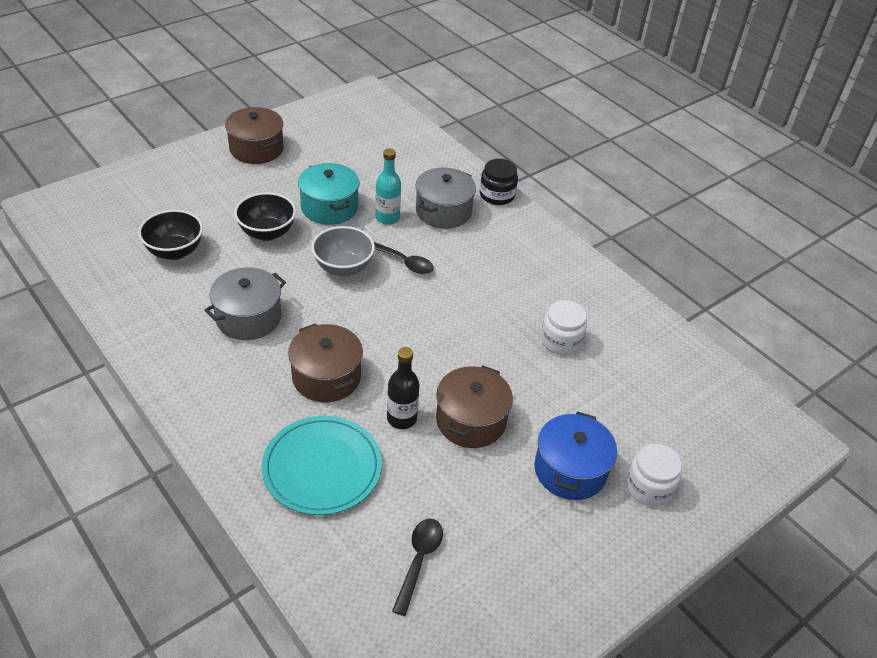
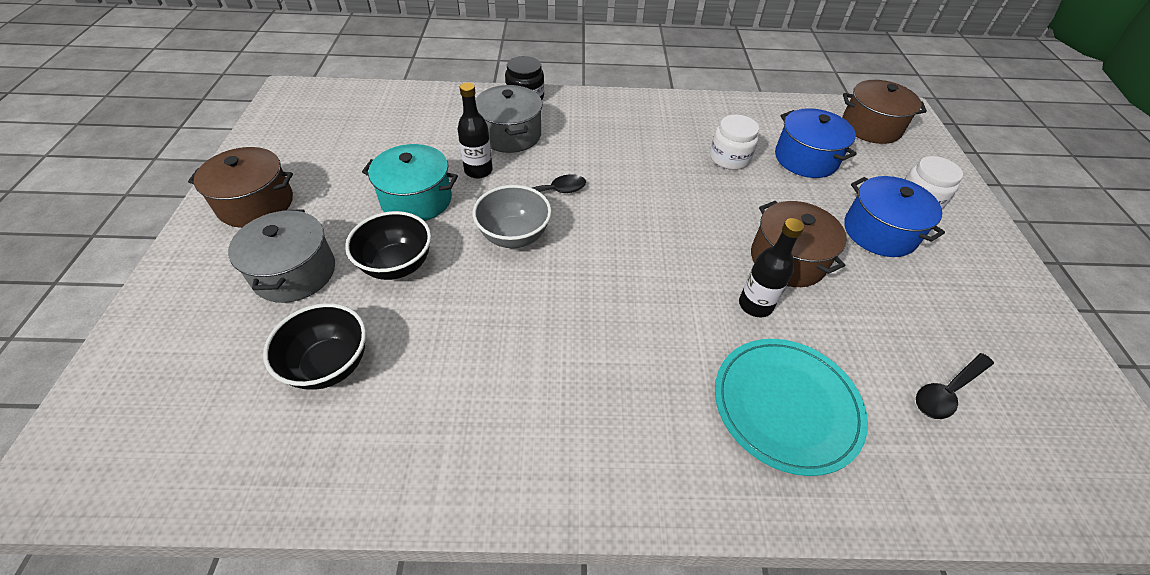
camera: 50 degrees left, 5 degrees up
(248, 317) = (513, 352): grey pot -> grey pot (294, 272)
(326, 377) = (658, 332): brown pot -> brown pot (871, 127)
(387, 218) = (478, 171): turquoise bottle -> black bottle
(419, 560) = (947, 392): black spoon -> black spoon turned 90 degrees counterclockwise
(620, 389) = (805, 159): none -> blue pot

